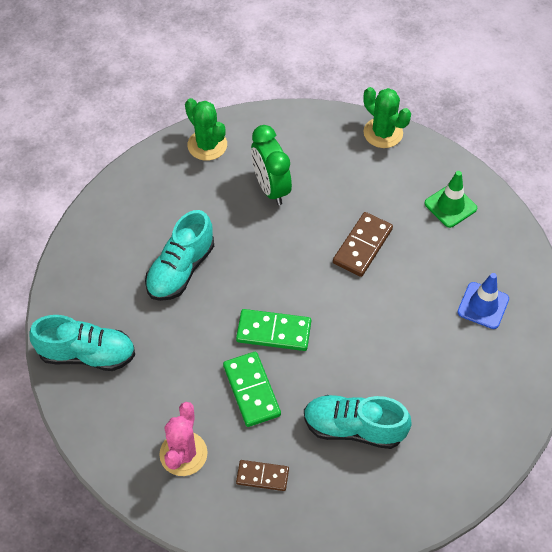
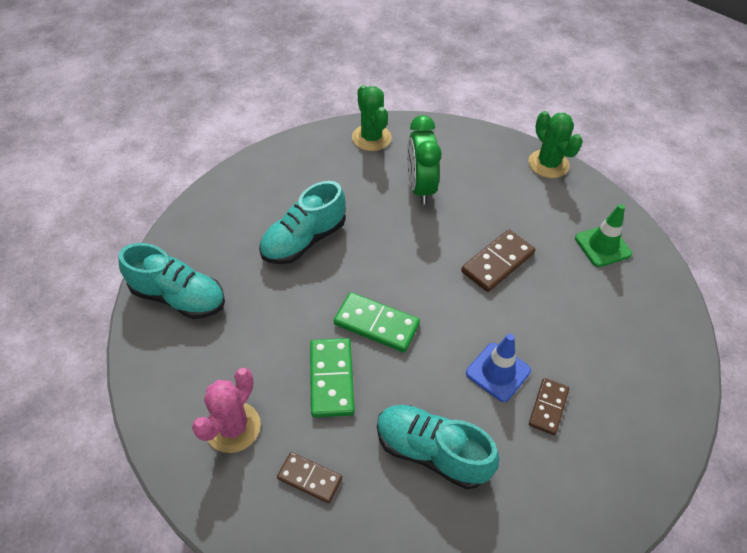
camera: 15 degrees right, 5 degrees down
(437, 365) = (548, 407): none -> brown domino
(483, 305) = (616, 355): blue traffic cone -> blue traffic cone (498, 372)

